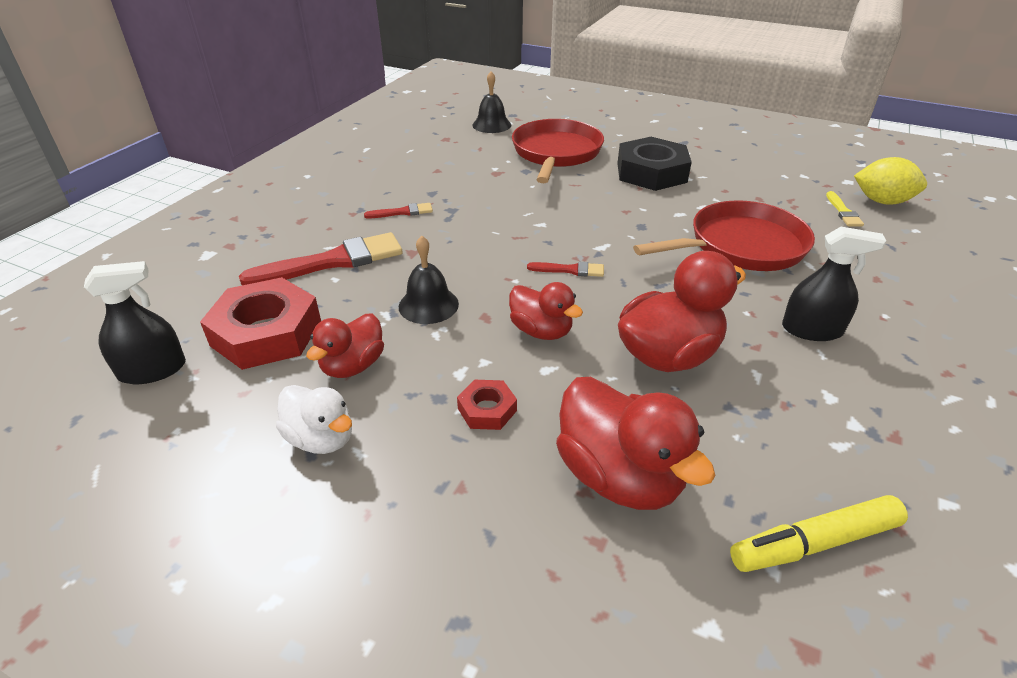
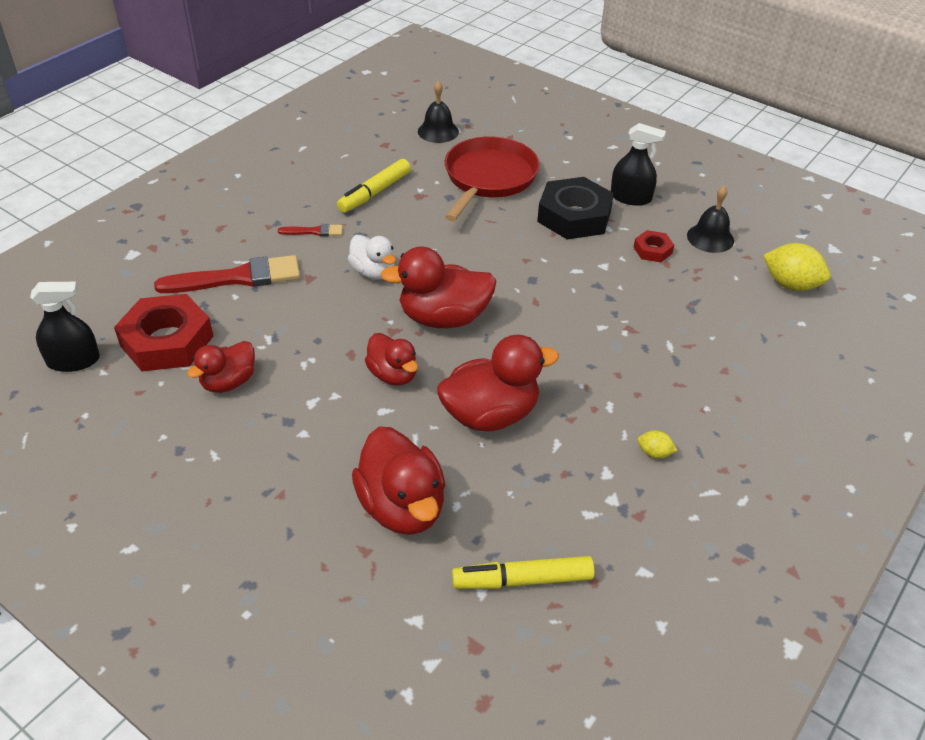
camera: 10 degrees right, 5 degrees up
(321, 438) = (189, 439): white duck -> white duck (373, 272)
(428, 305) = (306, 335): black bell -> black bell (710, 238)
(451, 175) = (374, 193): none -> yellow marker
(487, 410) = (322, 437): red nut -> red nut (652, 250)
(570, 270) = (443, 318): red brush -> red duck
(741, 246) = (616, 316): red pan -> none
(812, 330) = (629, 411): black spray bottle -> black spray bottle (630, 197)
(843, 212) = (742, 291): yellow brush -> none
(865, 367) = (654, 453): none -> yellow lemon

